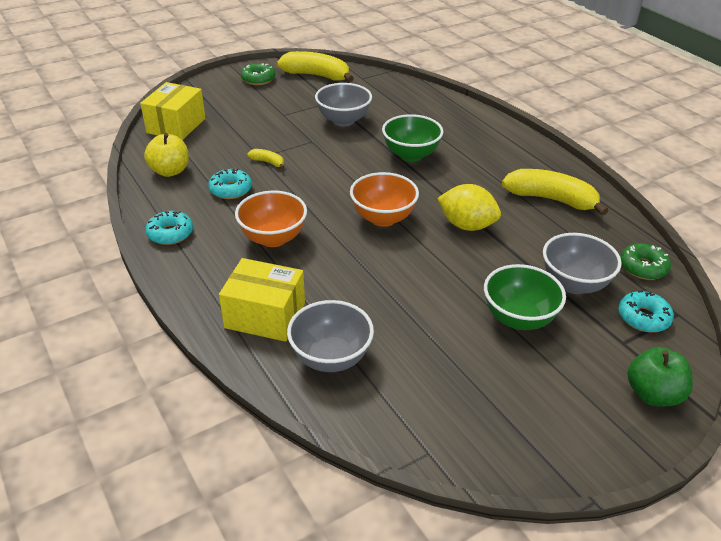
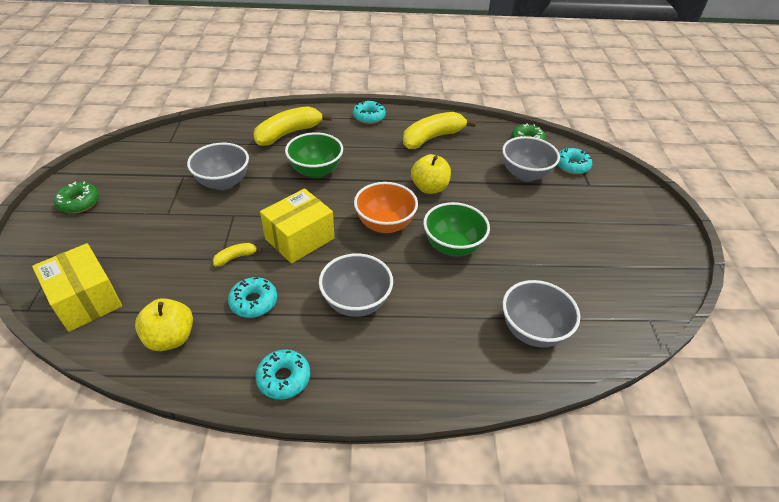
camera: 60 degrees left, 5 degrees up
(265, 315) = (458, 352): yellow box -> yellow box (299, 238)
(273, 238) = (356, 302): orange bowl -> grey bowl
(316, 75) = (127, 164): yellow banana -> yellow banana (288, 133)
(467, 225) = (429, 188): yellow lemon -> yellow apple
(518, 318) = (544, 214): green bowl -> green bowl (452, 246)
(530, 150) = (369, 117): none -> turquoise donut
(653, 394) = (636, 197): green apple -> none

